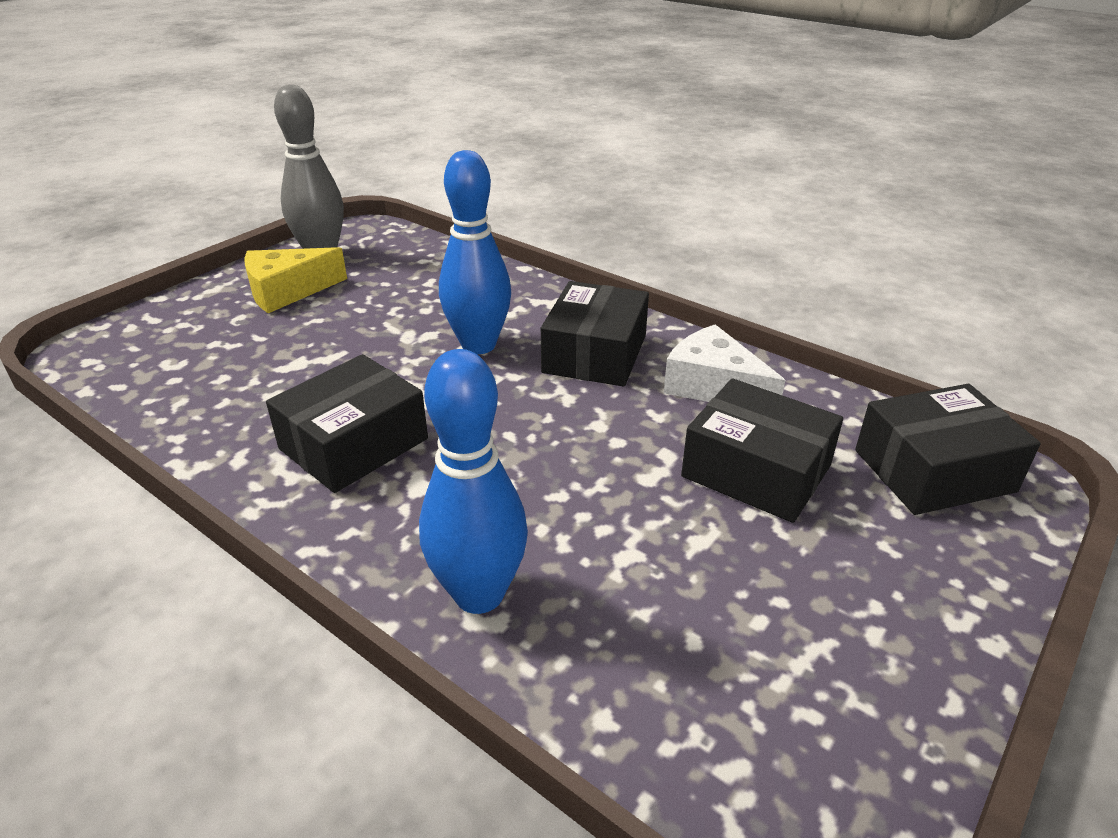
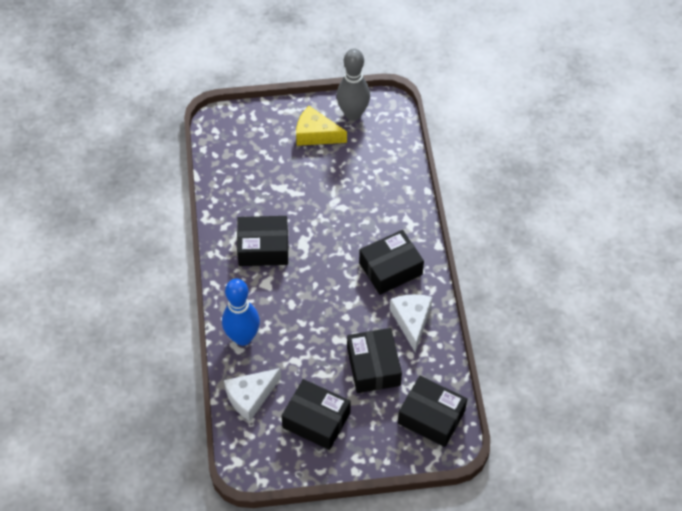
camera: 45 degrees right, 20 degrees up
(478, 345) = (354, 228): blue bowling pin -> none
(633, 687) = (250, 397): none -> white cheese
(804, 619) = (316, 420): none -> black box

